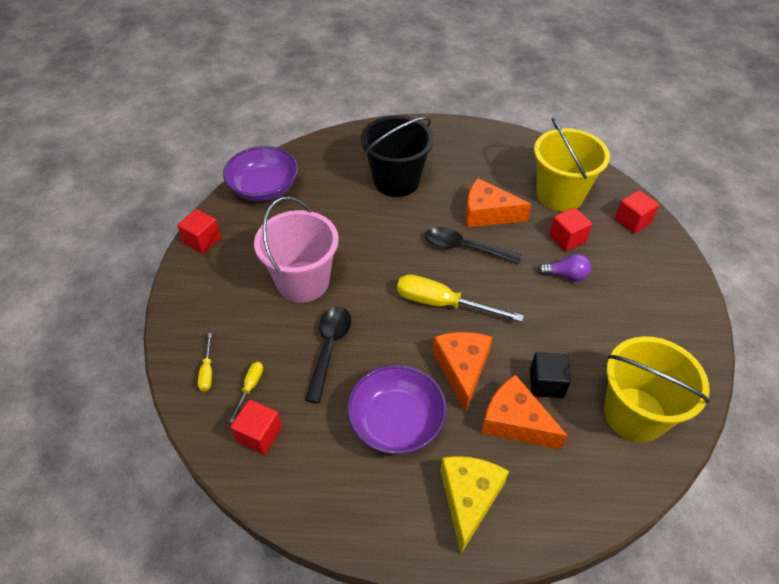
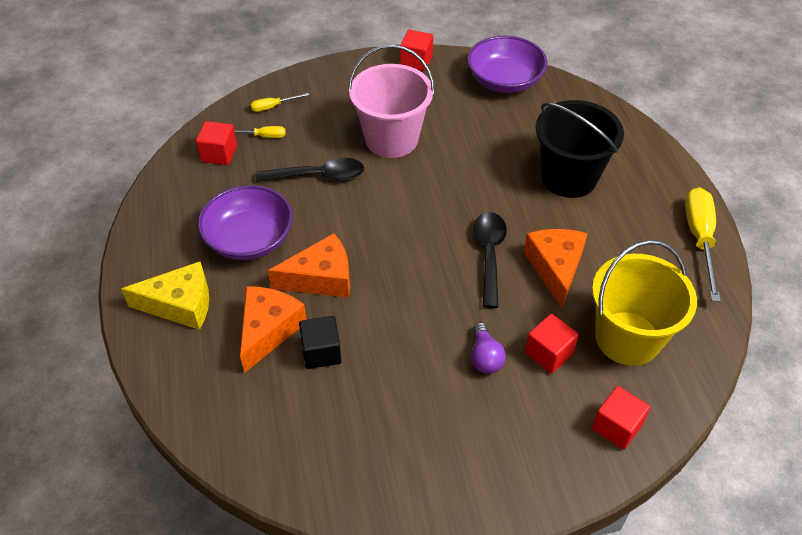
camera: 75 degrees right, 0 degrees up
(442, 304) = (400, 249): yellow screwdriver -> yellow screwdriver (700, 239)
(634, 414) = (301, 439): yellow bucket -> none

